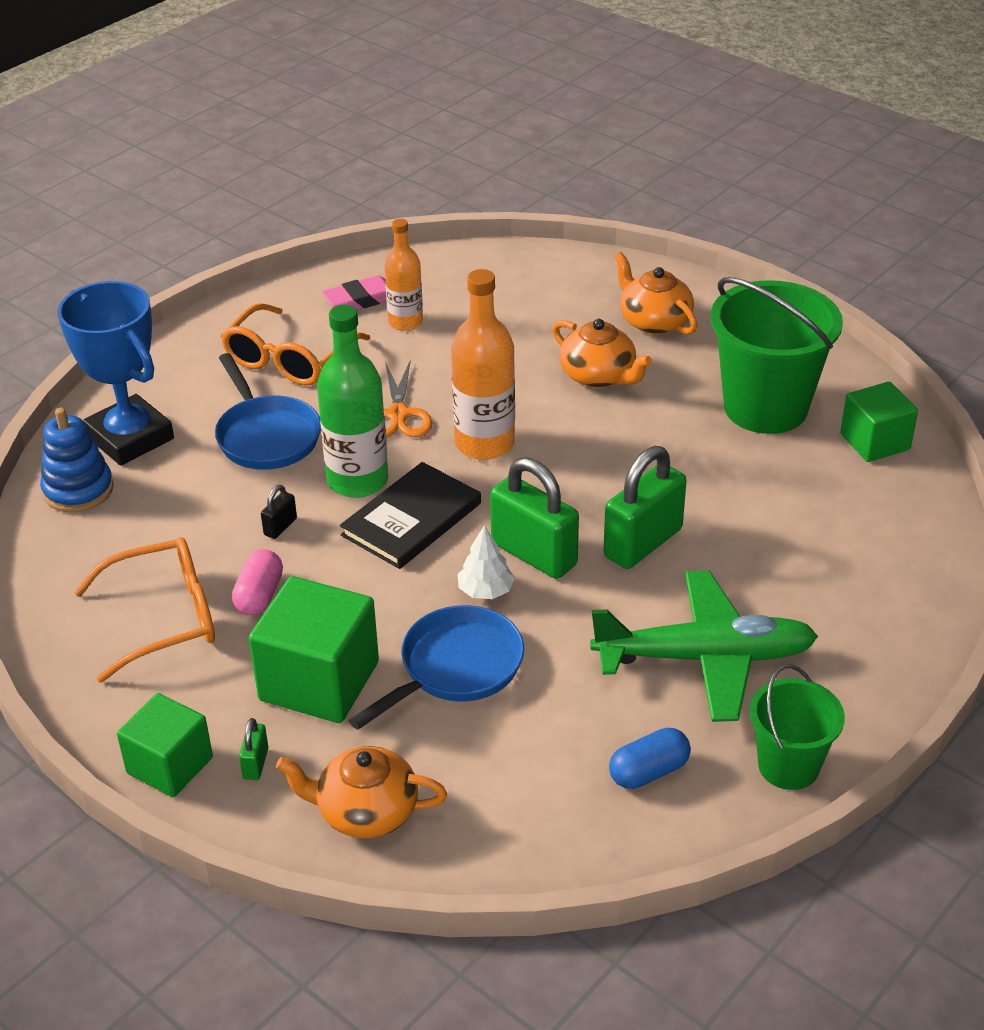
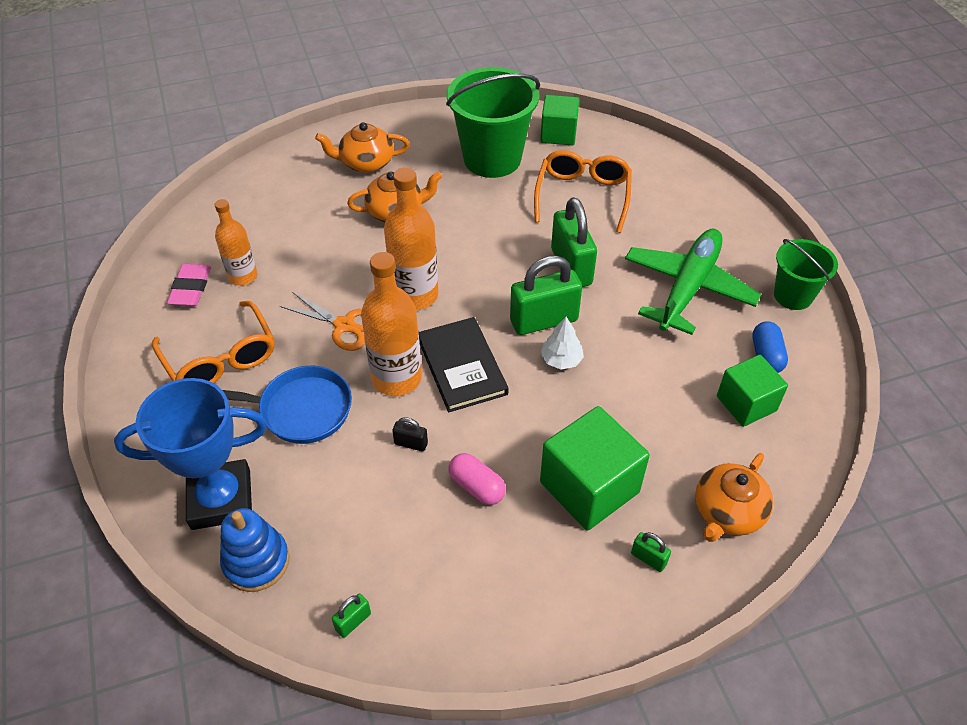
camera: 60 degrees left, 10 degrees up
(52, 578) = (353, 621): none -> green padlock
(164, 618) = (459, 558): orange glasses -> orange glasses (582, 196)
(170, 765) = (620, 615): green cube -> green cube (746, 403)
(280, 527) = (411, 443): black padlock -> black padlock turned 45 degrees counterclockwise
(357, 480) = (396, 378): green bottle -> orange bottle
(455, 668) = (623, 407): blue pan -> none

